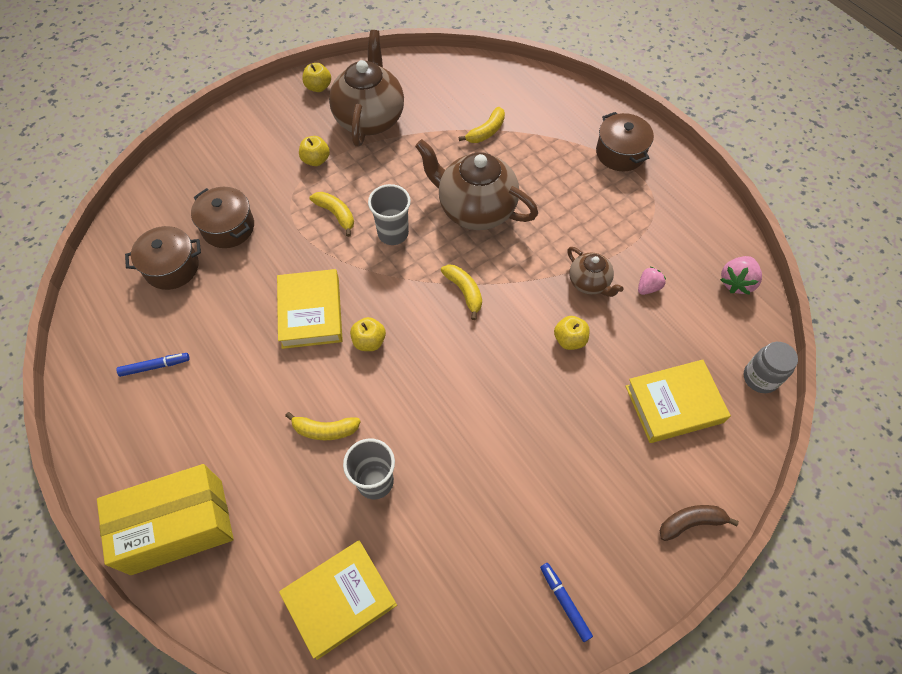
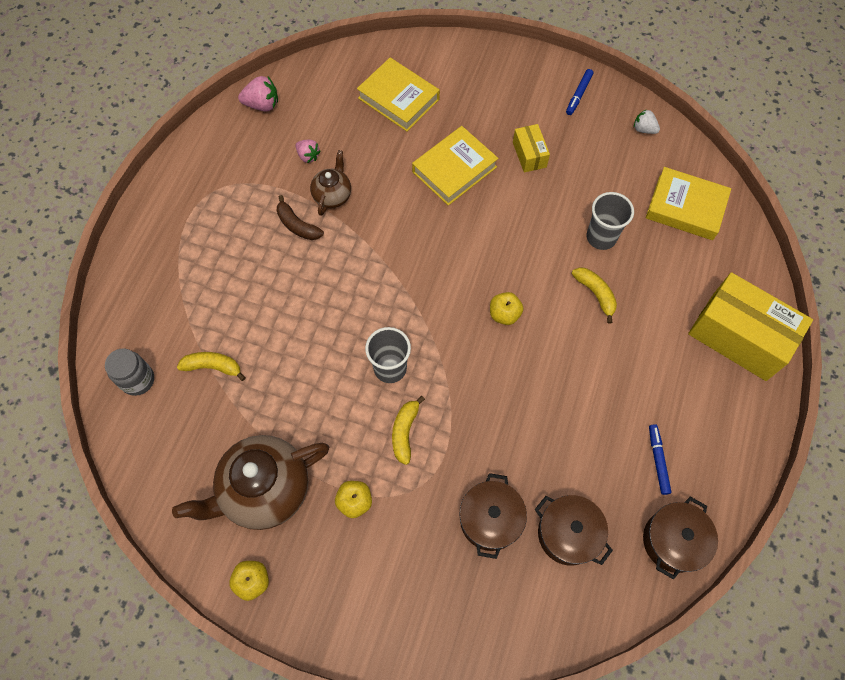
camera: 125 degrees left, 5 degrees up
(155, 366) = (658, 460): blue marker -> blue marker turned 45 degrees clockwise
(310, 312) = (515, 377): yellow book -> yellow book (454, 169)
(464, 292) = (407, 276): yellow banana -> none
(467, 641) = (644, 129): none -> white strawberry
(475, 209) = (316, 319): brown teapot -> none
(519, 484) = (529, 155): none -> yellow box
(569, 340) = (395, 182): yellow apple -> none
(620, 153) = (170, 241): brown pot -> brown pot (673, 541)
(648, 287) = (308, 156): pink strawberry -> pink strawberry turned 150 degrees counterclockwise
(691, 522) = (475, 57): brown banana -> brown banana (297, 225)
(760, 378) = (339, 61): grey jar -> grey jar (138, 380)

